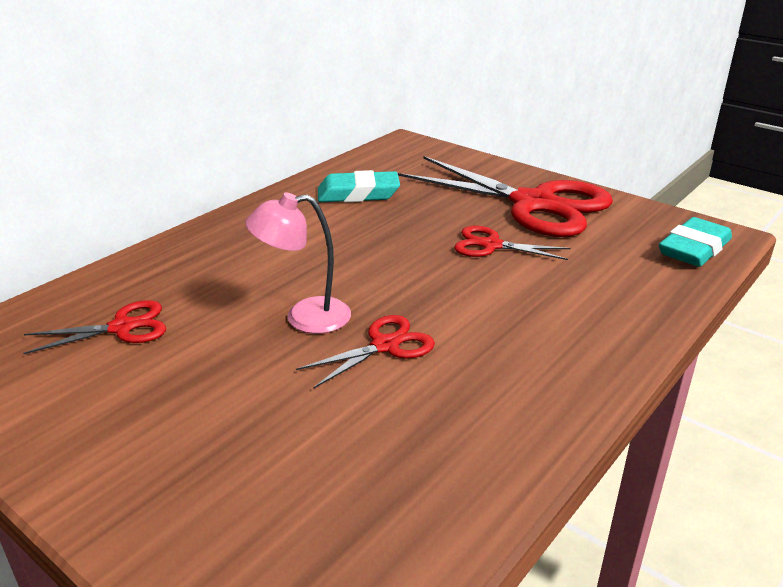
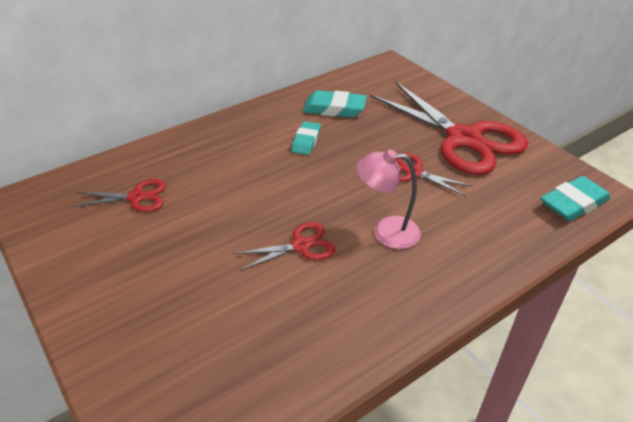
camera: 15 degrees right, 10 degrees up
(304, 317) = (255, 211): pink lamp -> pink lamp (386, 232)
(337, 232) = (306, 141): none -> turquoise eraser

